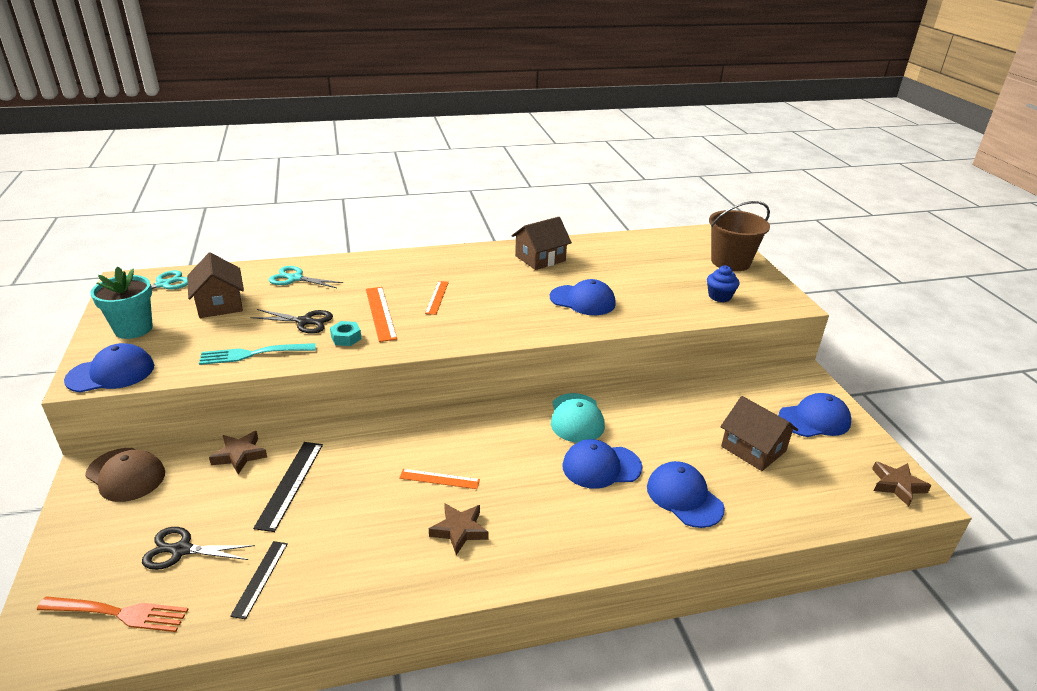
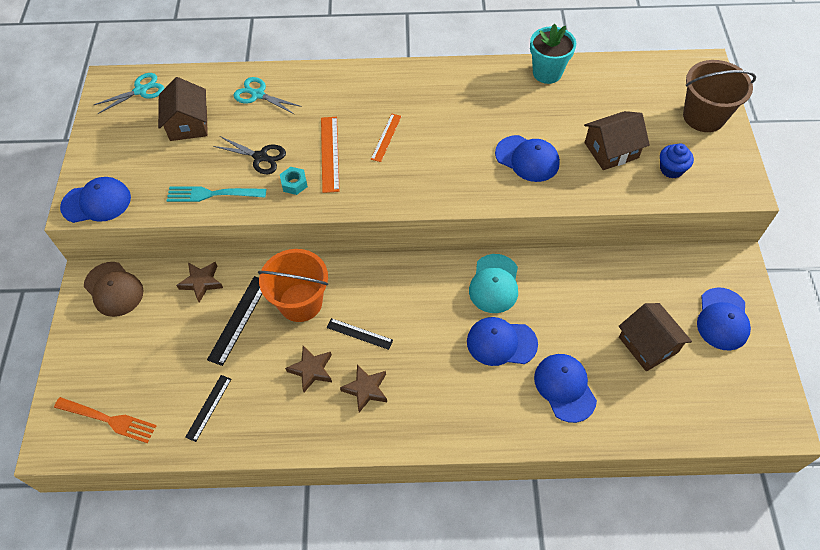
camera: 15 degrees right, 25 degrees up
(133, 329) = (115, 148): turquoise flower pot -> turquoise flower pot (547, 73)
(181, 550) = (153, 371): black scissors -> none
(363, 459) = (300, 302): none -> orange bucket
(439, 479) = (359, 334): orange ruler -> black ruler
(540, 258) = (501, 89): brown house -> brown house (611, 150)
(814, 419) = (722, 319): blue cap -> blue cap turned 105 degrees clockwise
(897, 485) = (768, 408): brown star -> brown star (311, 370)

